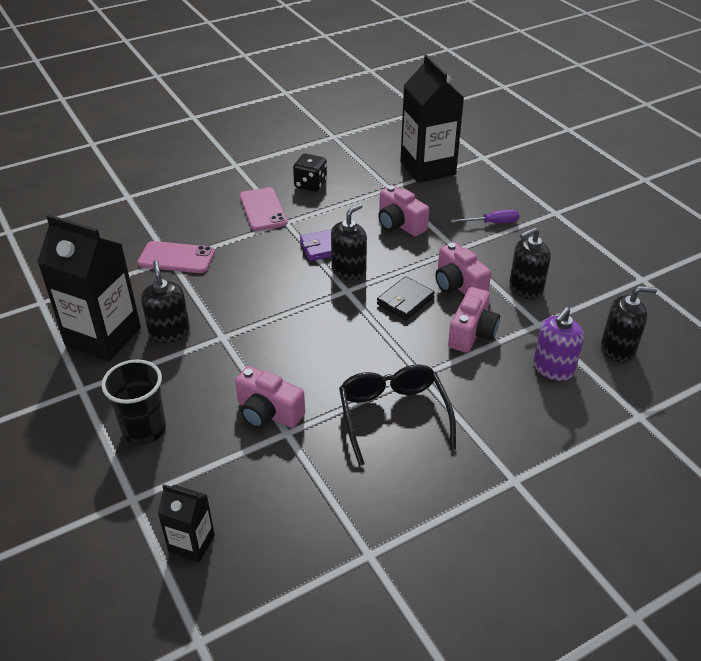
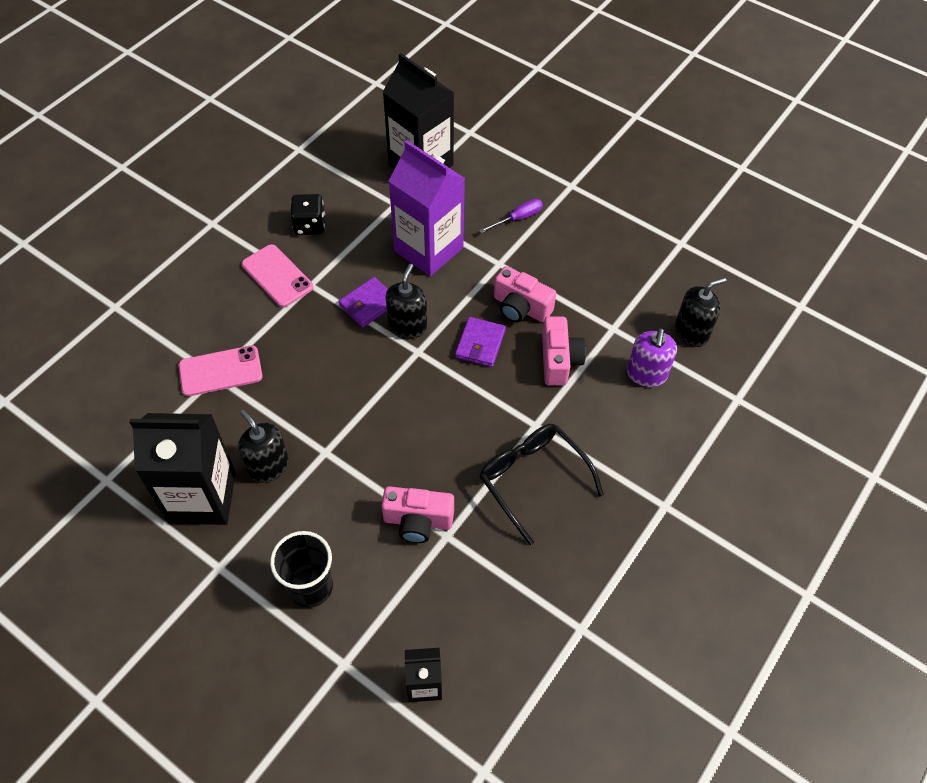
camera: 25 degrees left, 15 degrees up
(399, 224) = (428, 249): pink camera -> purple carton
(405, 300) = (480, 344): black wallet -> purple wallet
(525, 288) = (583, 290): black soap dispenser -> none

